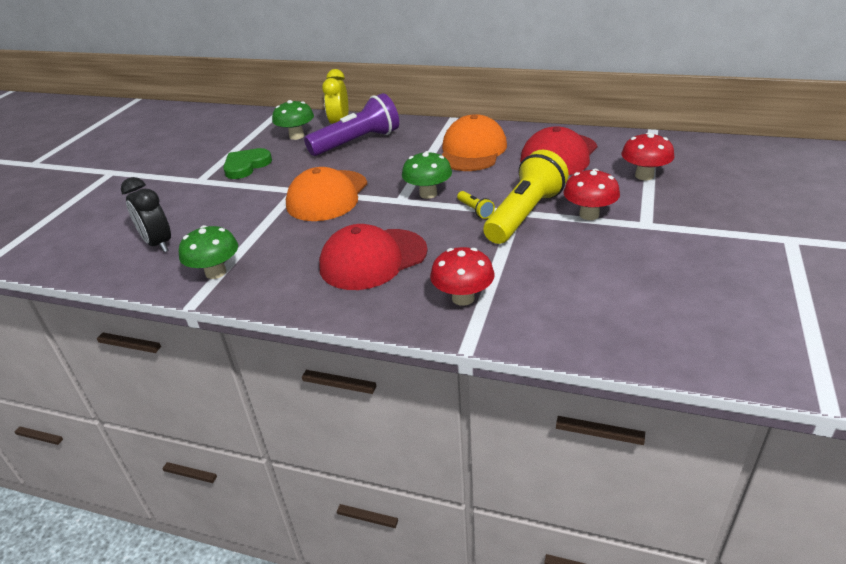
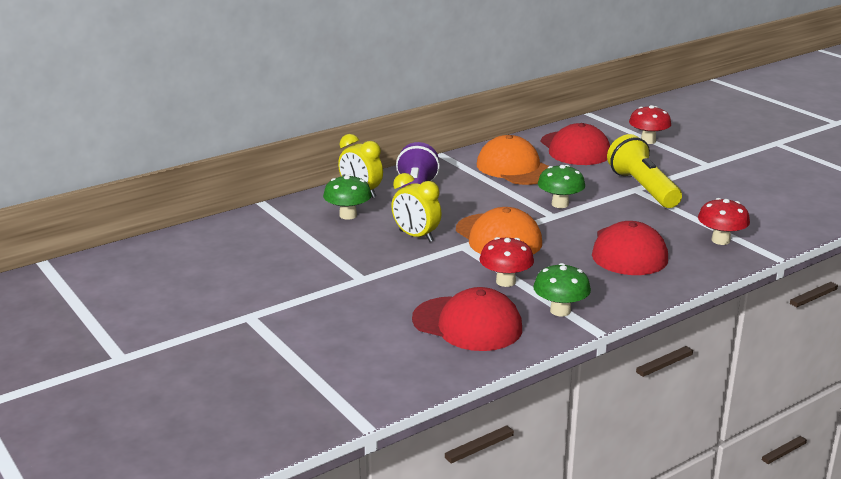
camera: 55 degrees left, 10 degrees down
(158, 244) = (467, 324): black clock -> red cap
(246, 166) = (371, 252): green heart -> none
(290, 169) = (416, 236): none -> yellow clock
(475, 210) = (612, 199): yellow flashlight -> none
(589, 215) = (673, 173): red mushroom -> red mushroom (505, 282)

